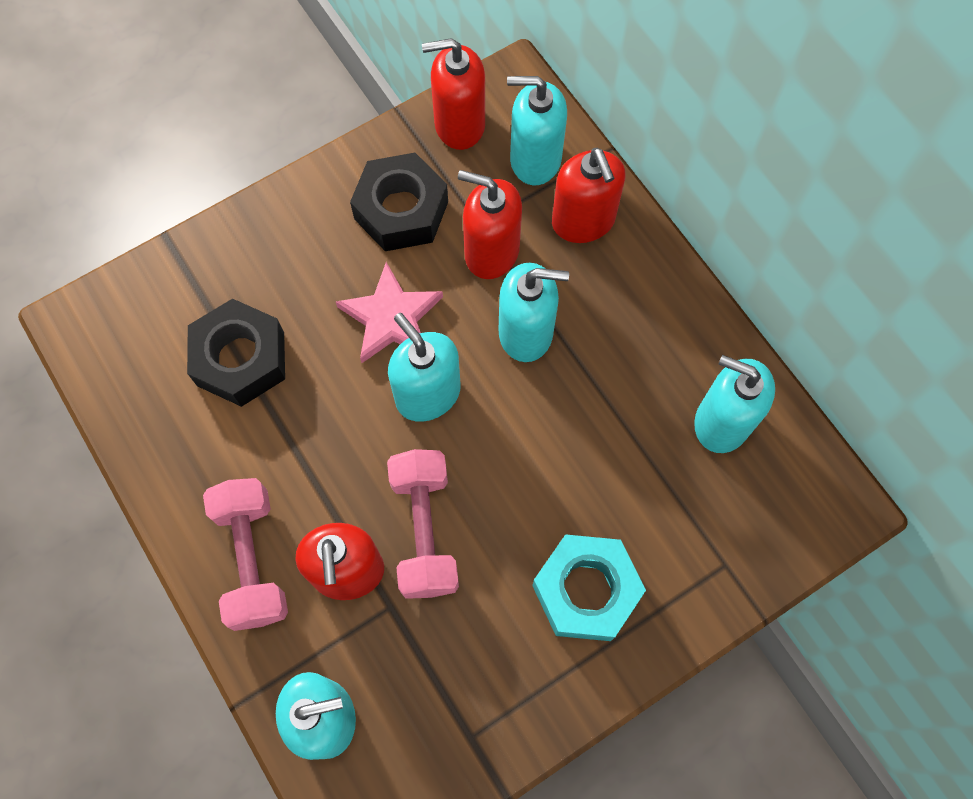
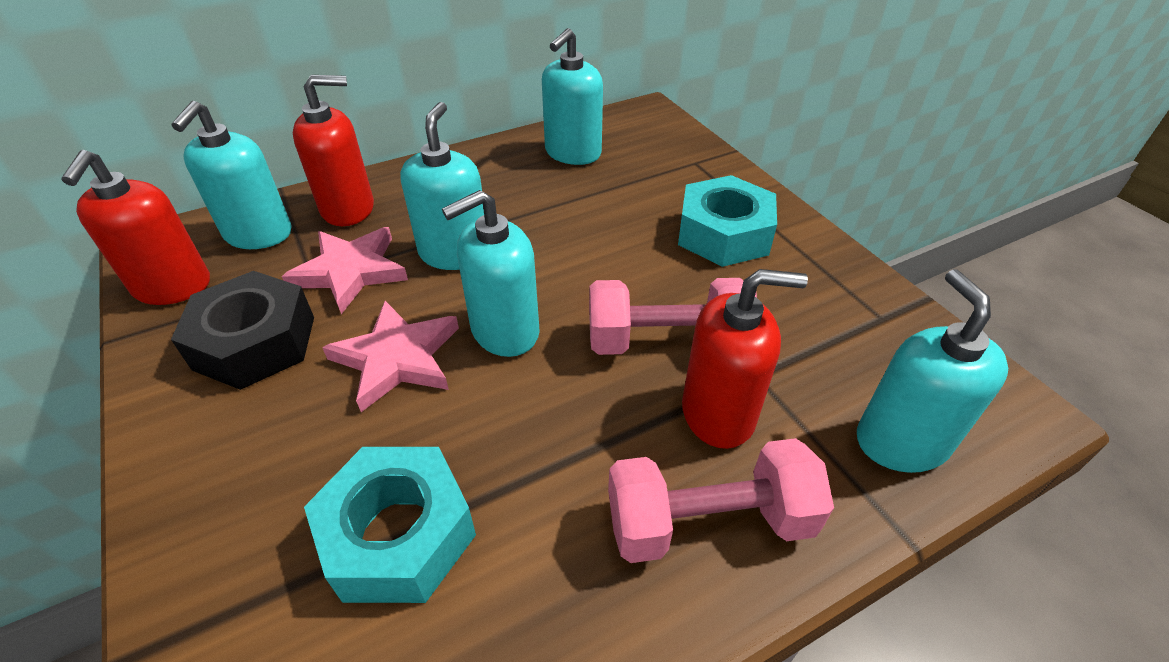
camera: 85 degrees left, 25 degrees down
(241, 359) = (398, 534): black nut -> turquoise nut
(491, 252) = (350, 271): red soap dispenser -> pink star

